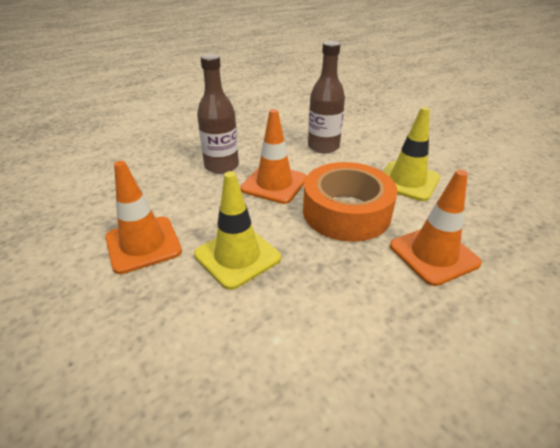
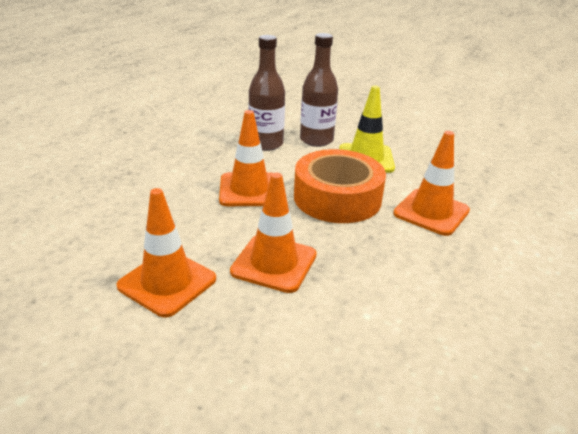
camera: 30 degrees left, 5 degrees down
(221, 166) = (177, 186): brown bottle -> brown bottle (316, 140)
(237, 256) = (274, 263): yellow traffic cone -> orange traffic cone

